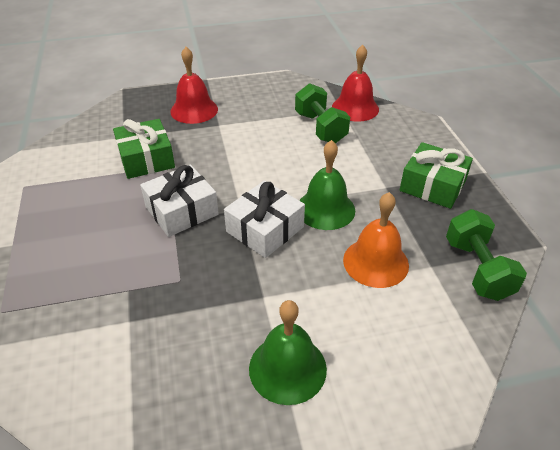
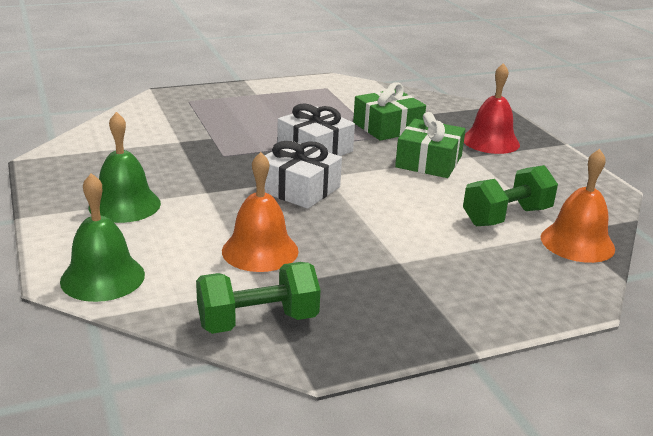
camera: 80 degrees right, 15 degrees down
(325, 209) = (341, 221): green bell -> green bell (102, 277)
(355, 108) = (577, 243): red bell -> orange bell
(432, 185) = (418, 299): green gift -> green gift (429, 161)

